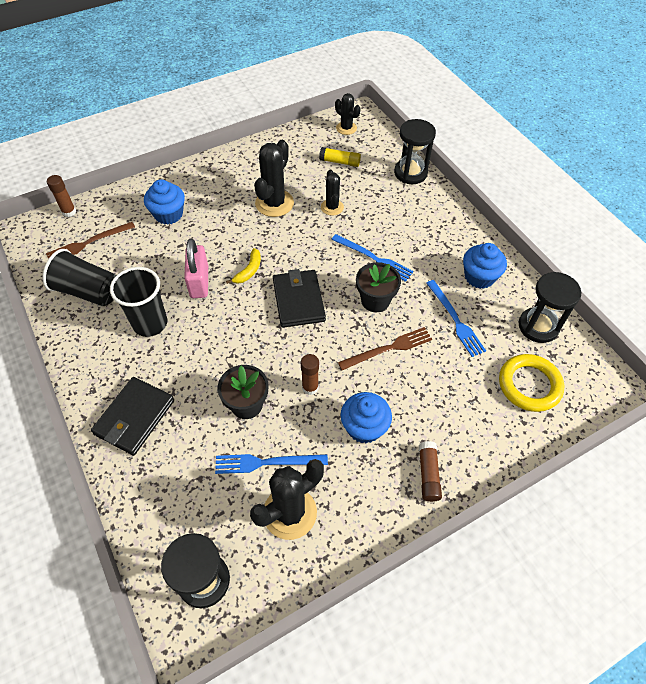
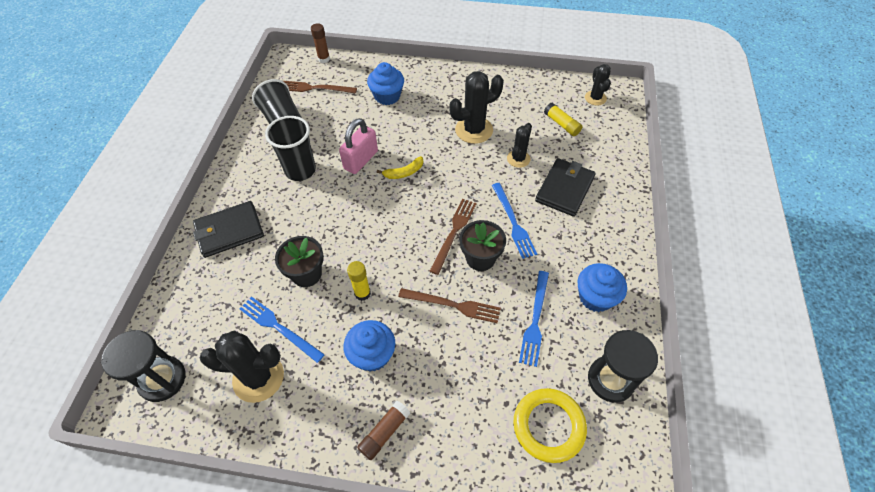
camera: 40 degrees right, 0 degrees up
(298, 300) = (419, 219): black wallet -> black wallet (564, 189)
(310, 387) = (362, 293): brown glue stick -> yellow glue stick
(336, 294) = (453, 233): none -> brown fork
(410, 173) = (618, 167): black hourglass -> none

